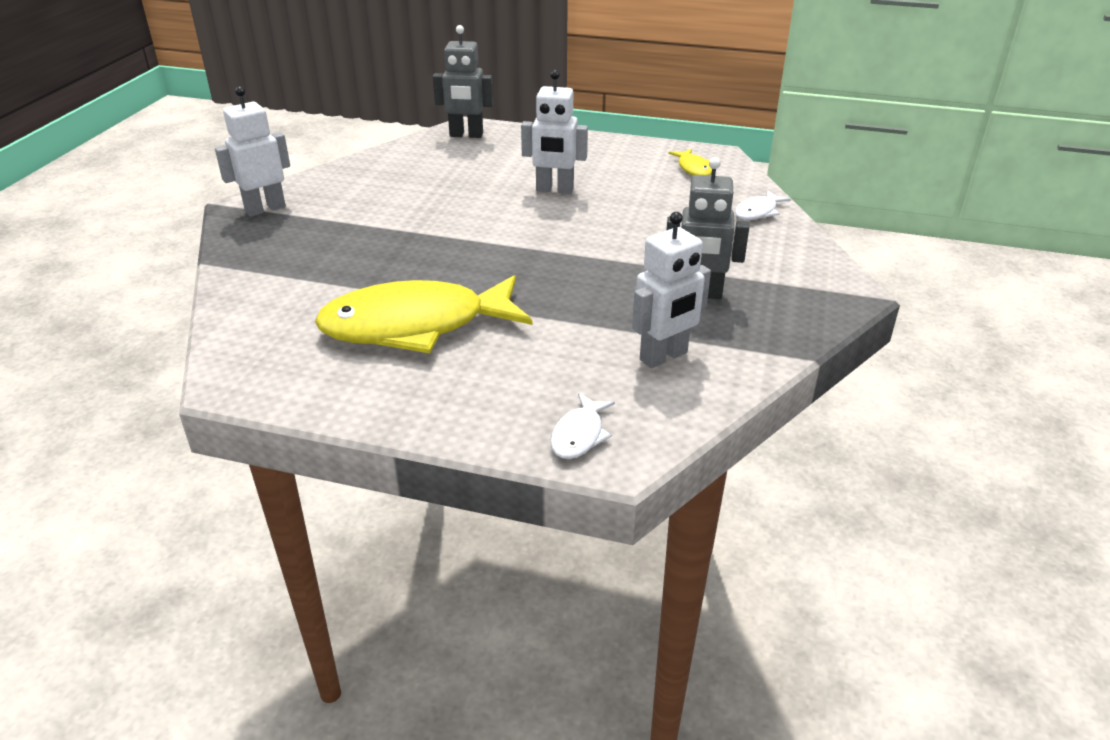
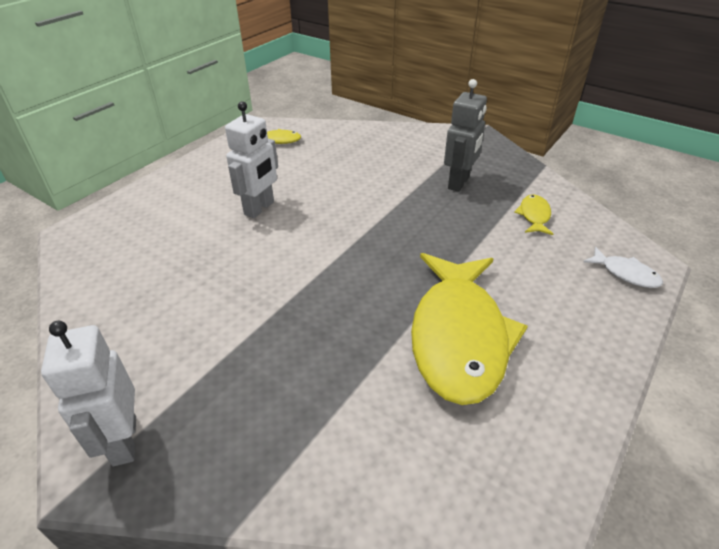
camera: 70 degrees left, 5 degrees up
(466, 135) = (93, 236): grey robot -> none
(664, 357) = (534, 216): white robot -> yellow fish
(758, 212) = (361, 134): white fish -> none

